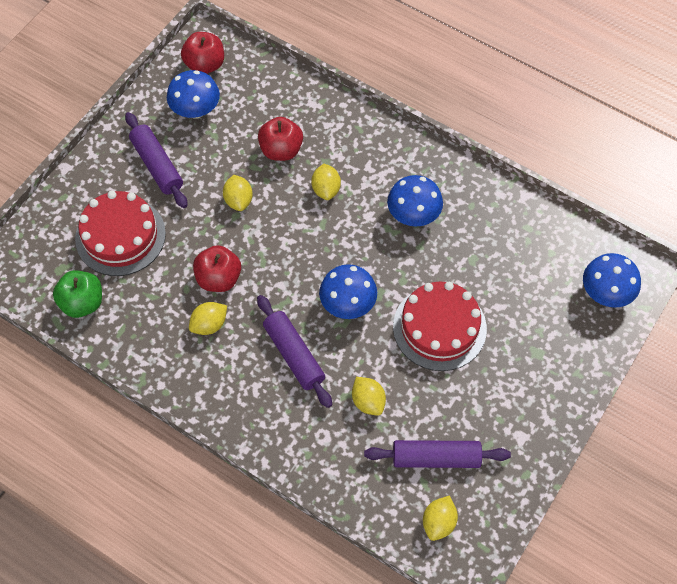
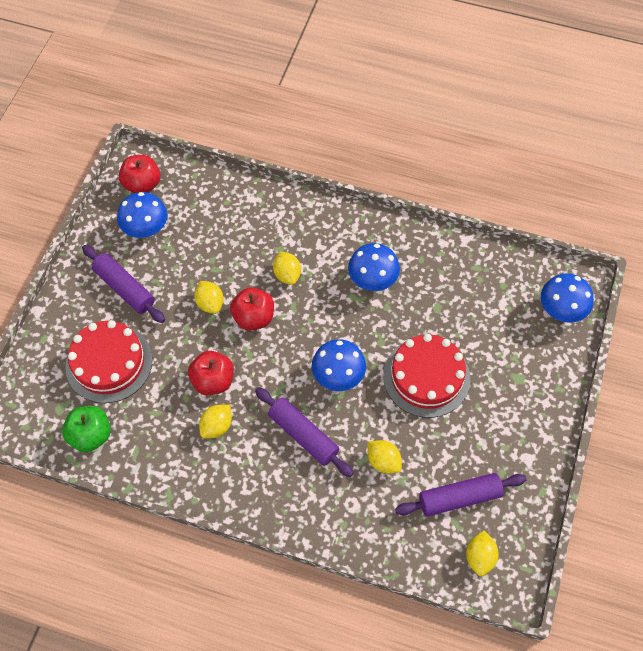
camera: 15 degrees left, 0 degrees up
(281, 150) = (235, 248): red apple -> red apple (254, 317)

